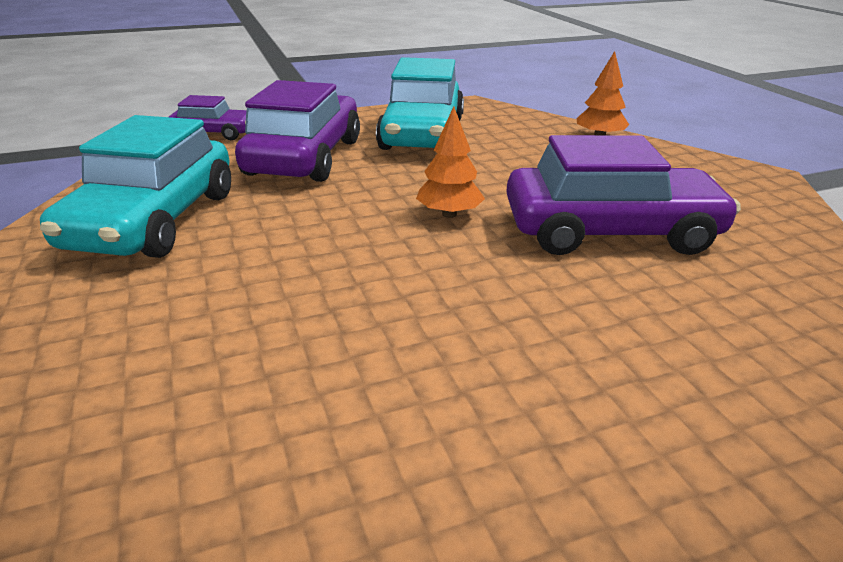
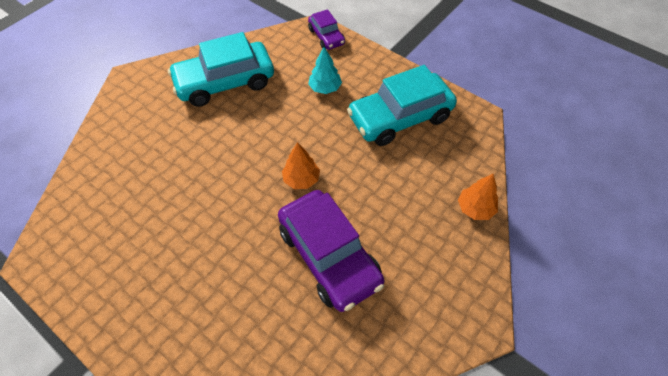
camera: 60 degrees right, 25 degrees up
(304, 157) = (325, 88): purple car -> turquoise tree

